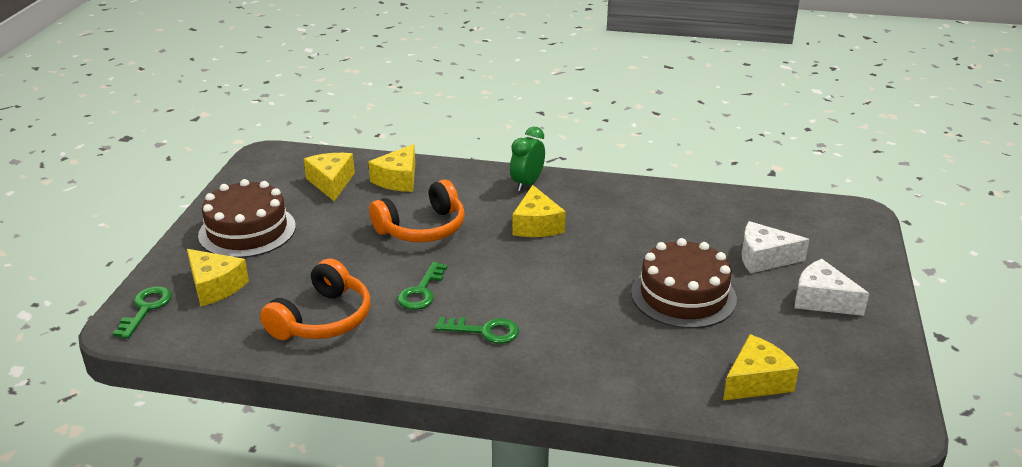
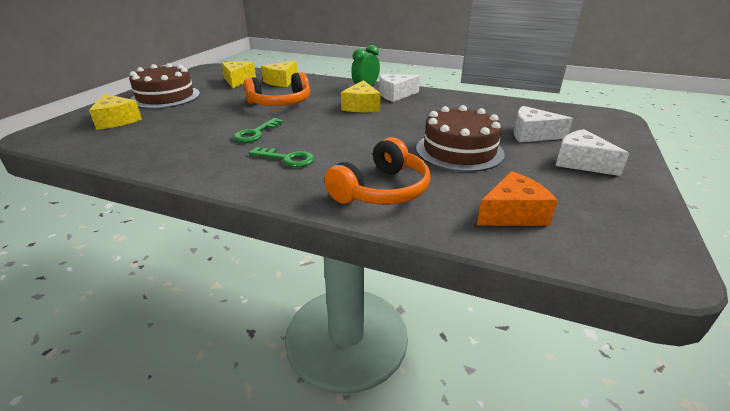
camera: 10 degrees right, 0 degrees up
(146, 309) = (59, 128): green key -> none
(322, 319) = (172, 142): orange headphones -> orange headphones (381, 190)
(574, 195) = (395, 95): none -> white cheese
(756, 381) = (512, 213): yellow cheese -> orange cheese

